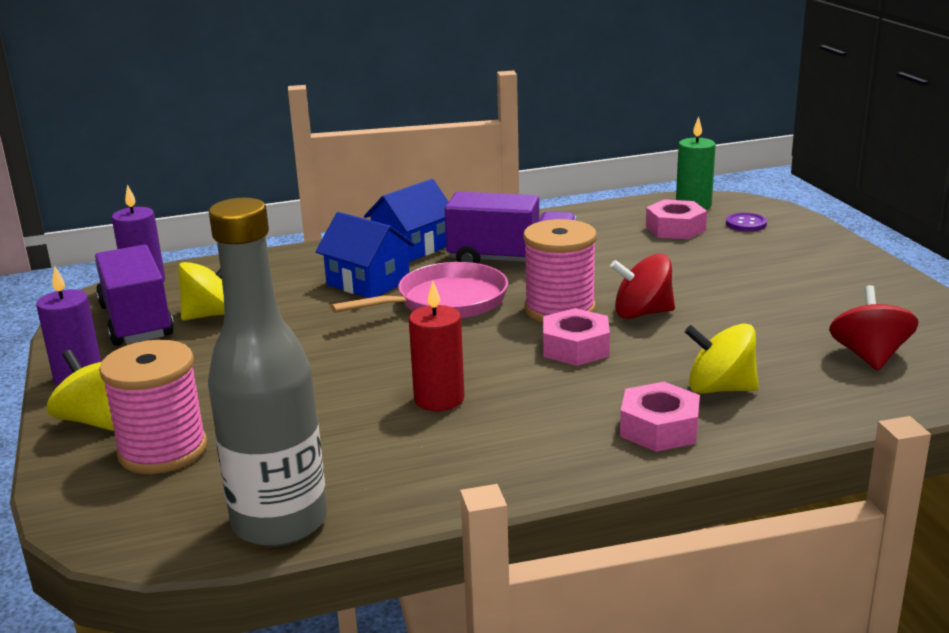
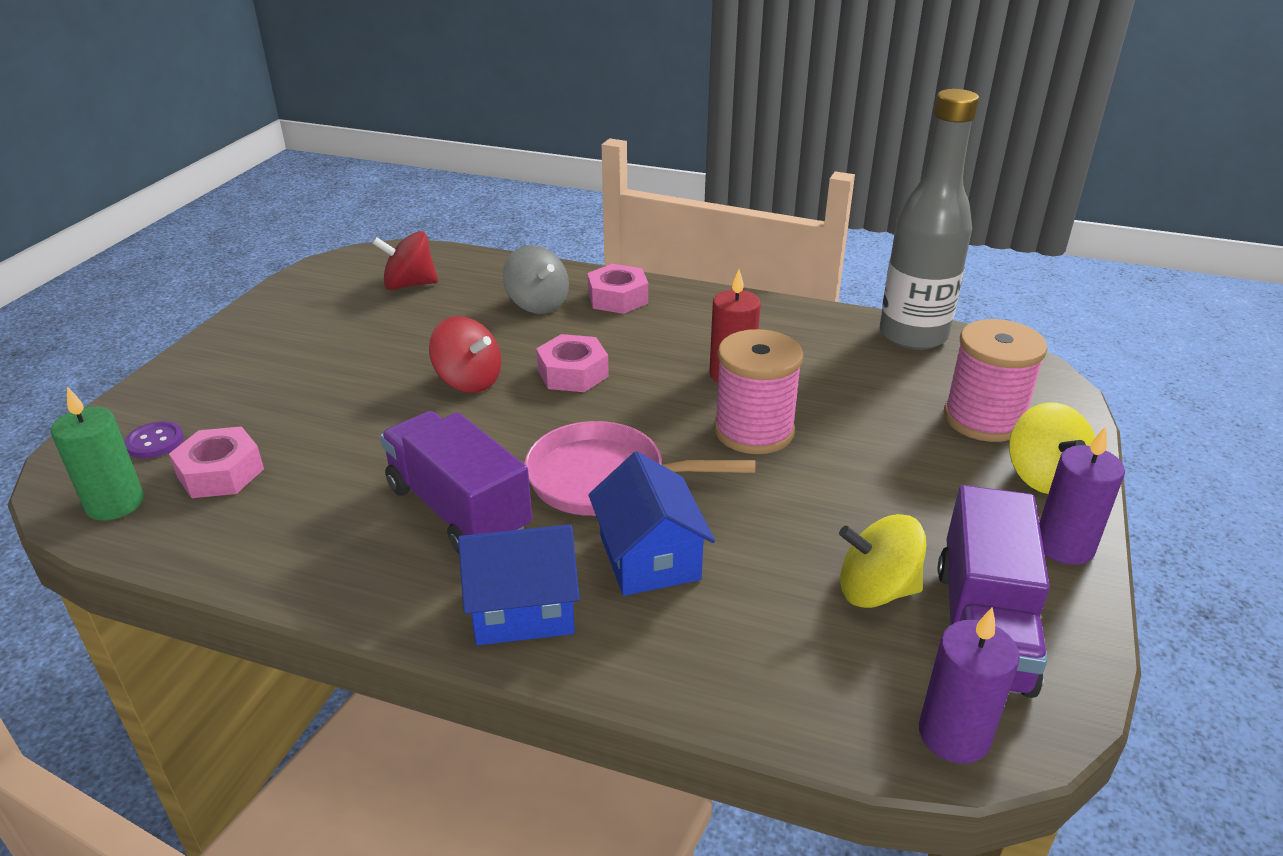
camera: 145 degrees left, 10 degrees up
(559, 309) = (522, 417): pink spool -> pink spool (754, 431)
(720, 389) = (537, 304): yellow spinning top -> grey spinning top
(869, 356) = (409, 285): red spinning top -> red spinning top turned 45 degrees clockwise

